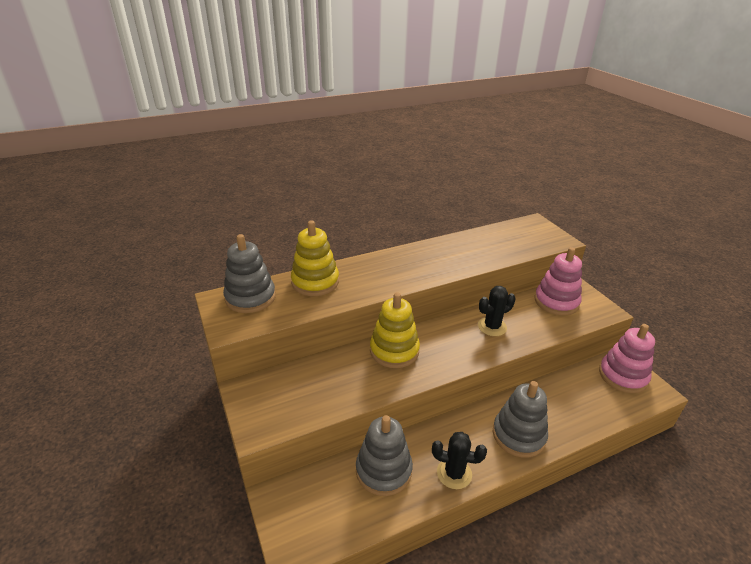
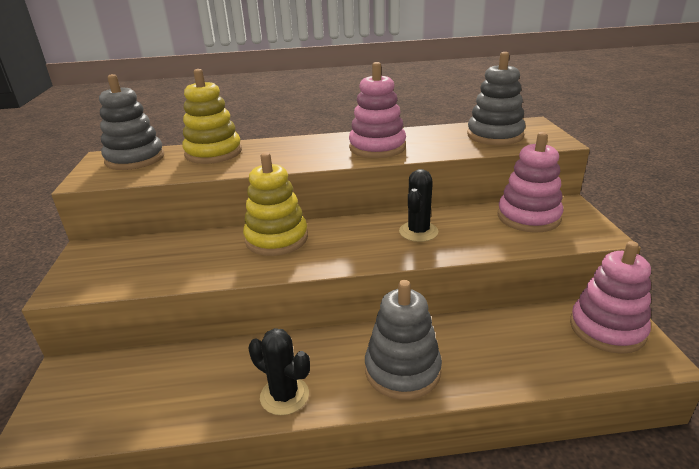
camera: 20 degrees right, 5 degrees down
(383, 470) = (201, 372): grey stacking toy -> grey stacking toy (495, 135)
(443, 261) = (377, 147): none -> pink stacking toy
(492, 327) = (418, 232): black cactus -> black cactus turned 60 degrees counterclockwise

